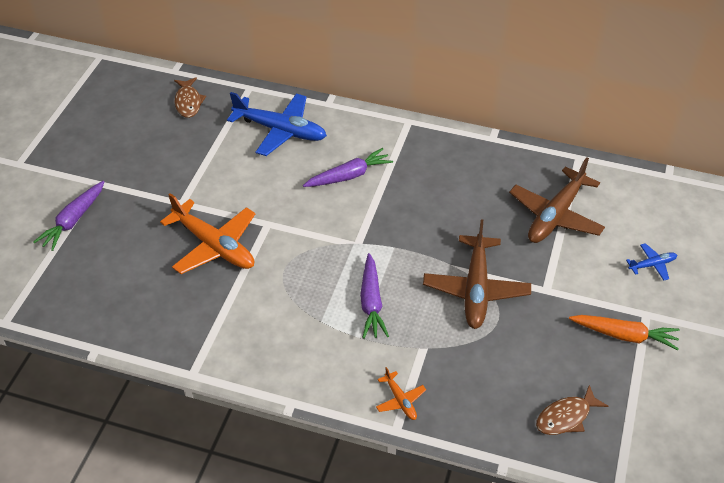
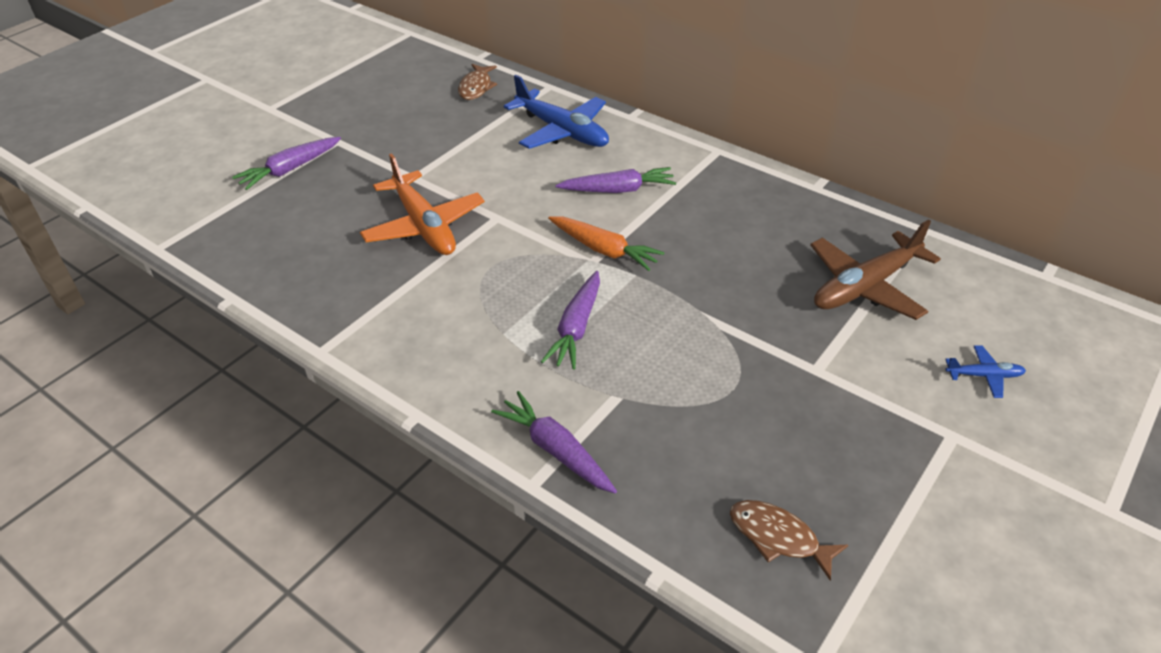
camera: 20 degrees right, 5 degrees down
(400, 400) = (555, 450): orange plane -> purple carrot
(476, 289) = (720, 345): brown plane -> none
(566, 417) = (778, 537): brown fish -> brown fish turned 45 degrees clockwise
(624, 335) = (909, 454): orange carrot -> orange carrot (604, 250)

